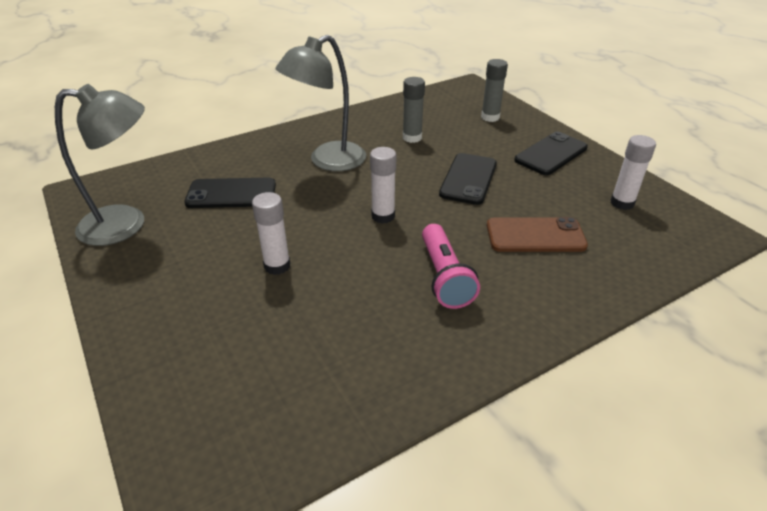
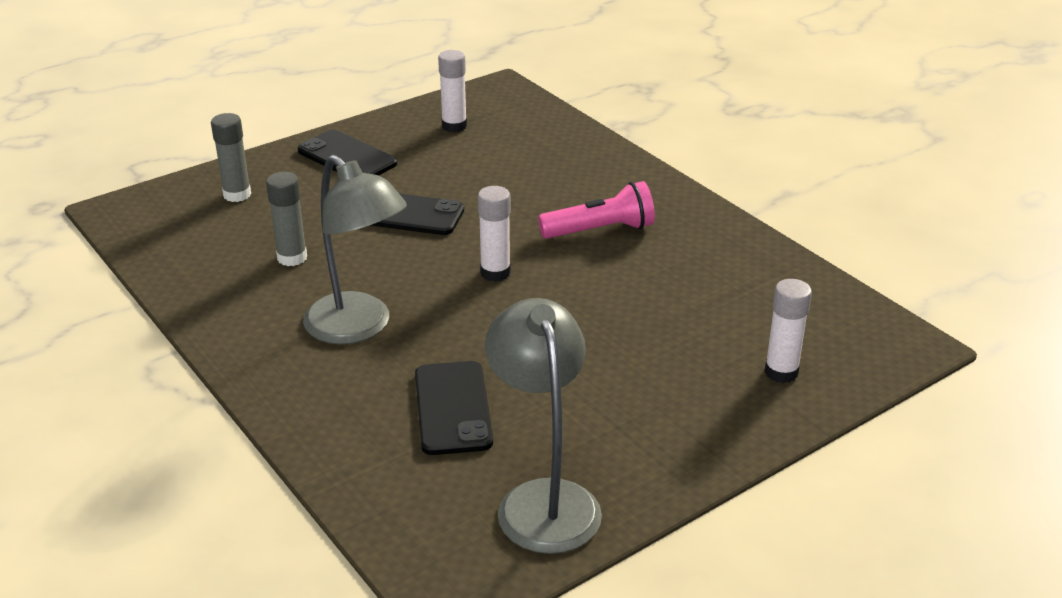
camera: 95 degrees left, 5 degrees down
(277, 266) = (607, 341): white glue stick -> white glue stick (781, 372)
(535, 235) = (520, 177): brown phone -> none

